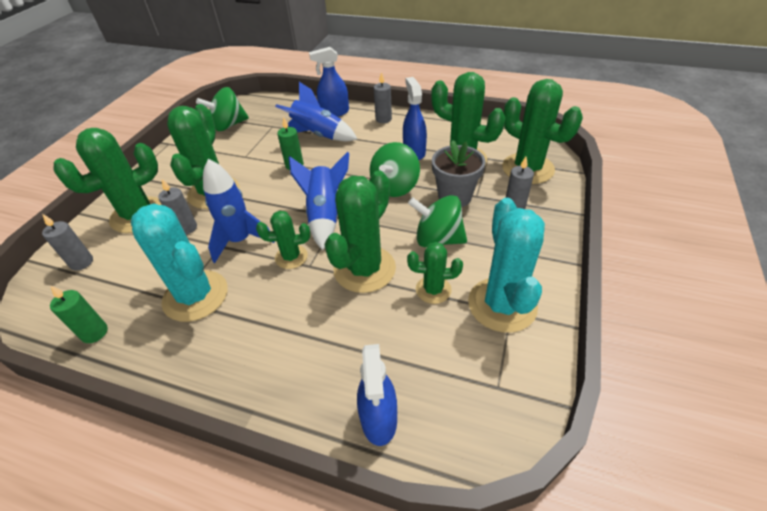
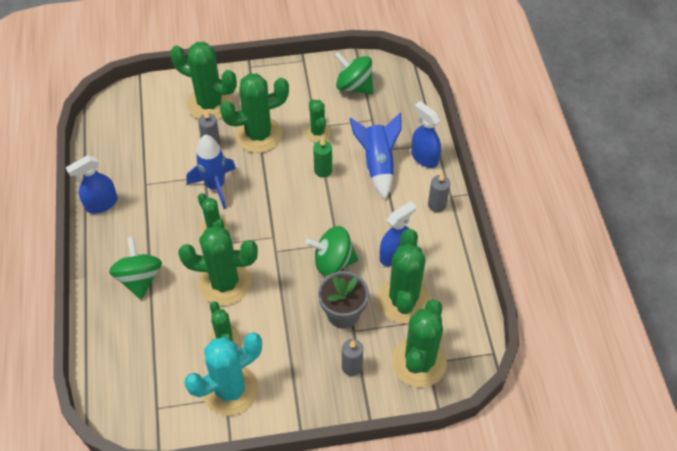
camera: 60 degrees right, 10 degrees up
(81, 262) = (151, 106): grey candle -> none
(94, 333) = (102, 158): green candle -> none
(195, 296) = (153, 192): turquoise cactus -> none
(252, 157) = (317, 132): none -> green cactus
(324, 215) = (270, 226): blue rocket -> none
(379, 419) = (106, 347): blue spray bottle -> blue spray bottle (101, 204)
(437, 239) = (281, 320): green spinning top -> green spinning top (139, 278)

